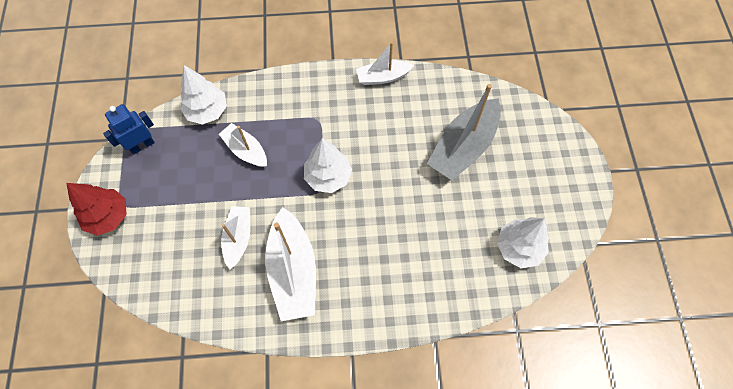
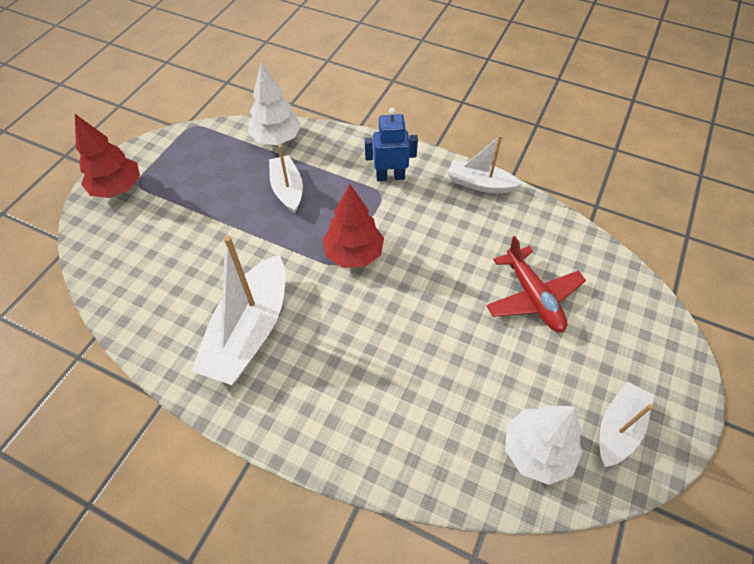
camera: 30 degrees right, 10 degrees down
(142, 145) = (195, 141): blue robot -> blue robot (390, 176)
(238, 238) = (219, 268): white boat -> white boat (618, 428)
(328, 177) = (353, 254): white tree -> red tree
(463, 147) = (532, 297): grey boat -> red plane

